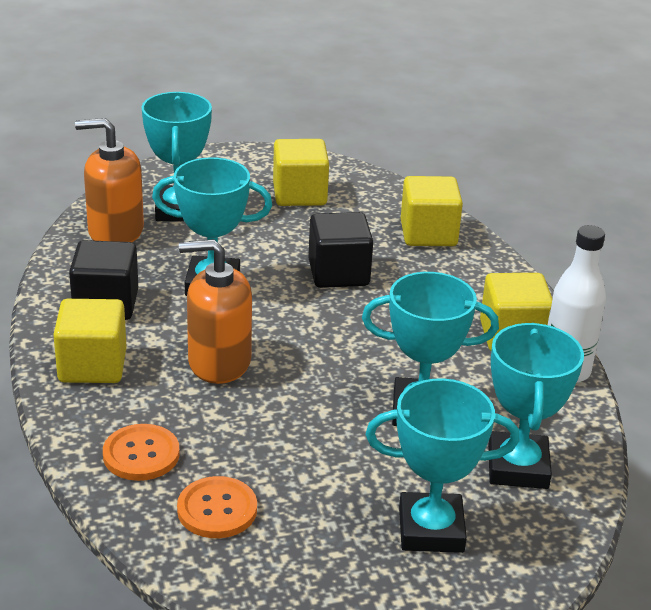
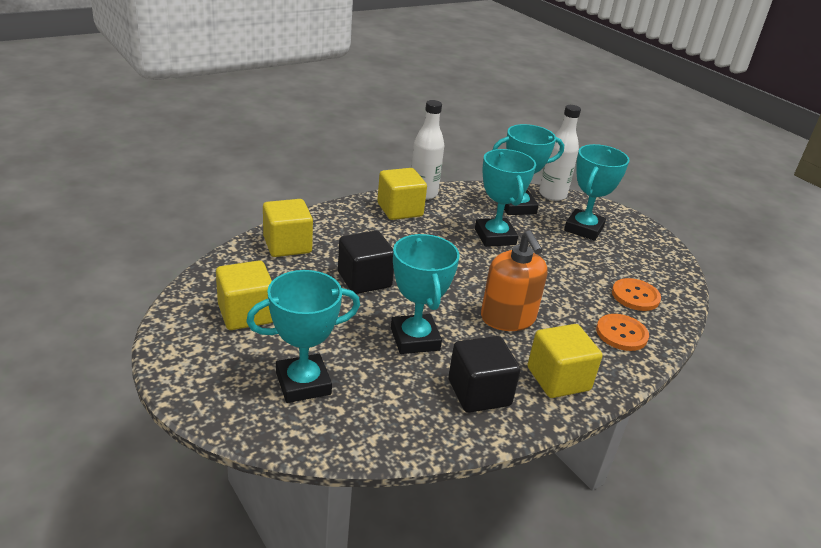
camera: 110 degrees left, 0 degrees up
(115, 231) = (362, 418): orange soap dispenser -> none
(431, 529) = (583, 229): turquoise trophy -> turquoise trophy turned 45 degrees clockwise
(564, 534) = (552, 195): none -> white bottle

